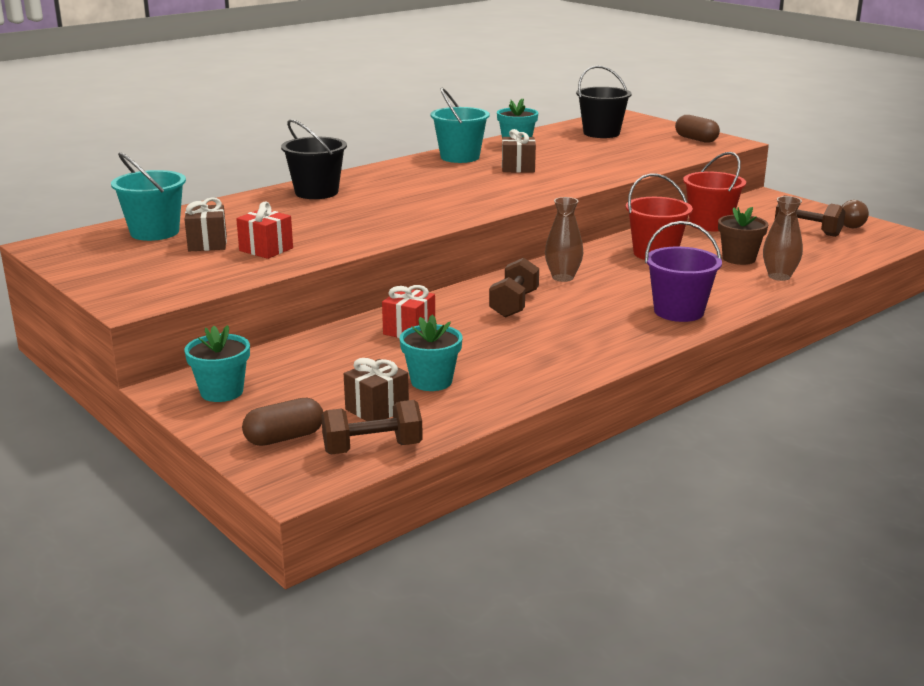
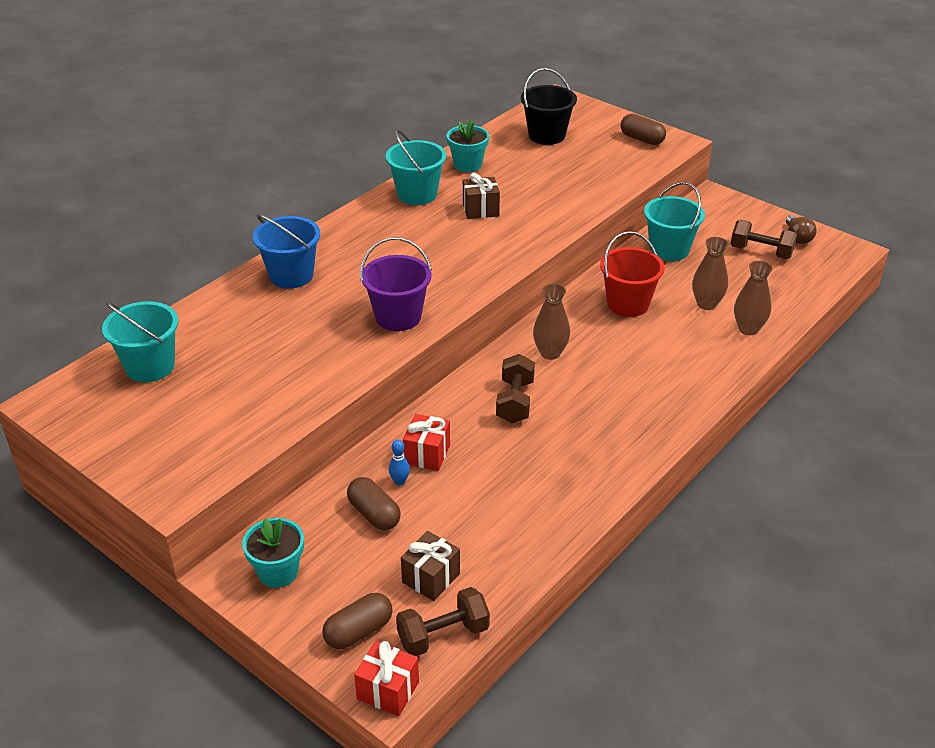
camera: 10 degrees left, 15 degrees up
(207, 244) = (211, 381): brown gift -> none
(266, 249) = (274, 385): red gift -> red gift (388, 690)
(316, 192) = (291, 275): black bucket -> blue bucket
(337, 363) = (374, 514): none -> brown capsule
(373, 345) = (399, 481): none -> blue bowling pin
(431, 381) = (469, 530): turquoise flower pot -> none
(678, 311) = (668, 395): purple bucket -> purple bucket (398, 317)
(710, 224) = (669, 250): red bucket -> turquoise bucket
(739, 258) = (706, 304): brown flower pot -> brown vase

